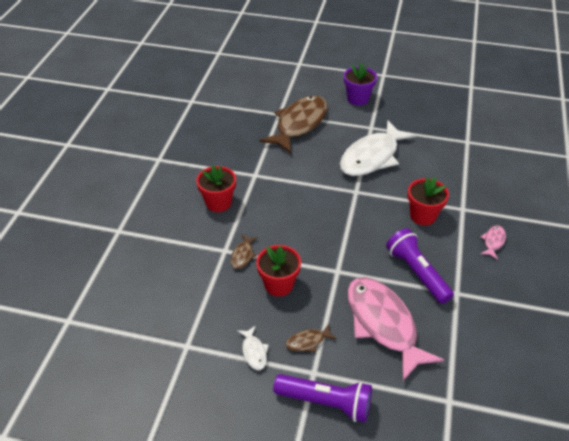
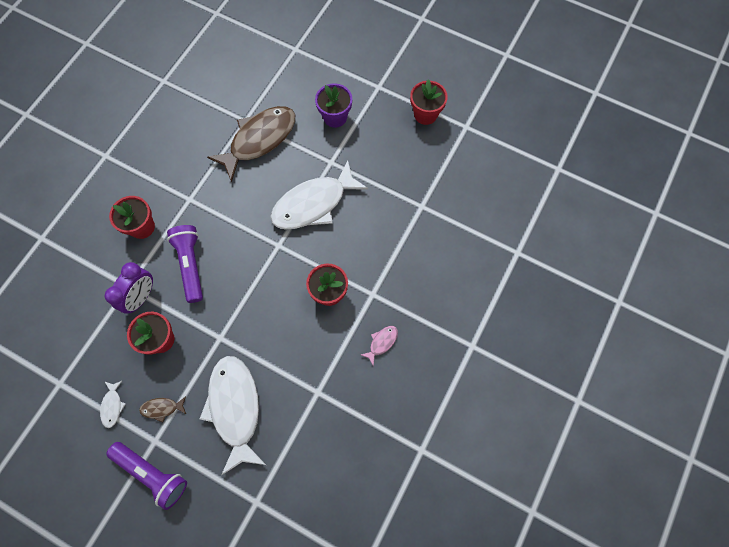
camera: 15 degrees right, 25 degrees up
(243, 255) = (141, 297): brown fish -> purple clock
(383, 324) = (235, 408): pink fish -> white fish
(417, 273) = (291, 360): purple flashlight -> purple flashlight (191, 265)
(433, 84) = (425, 114): none -> red flower pot

